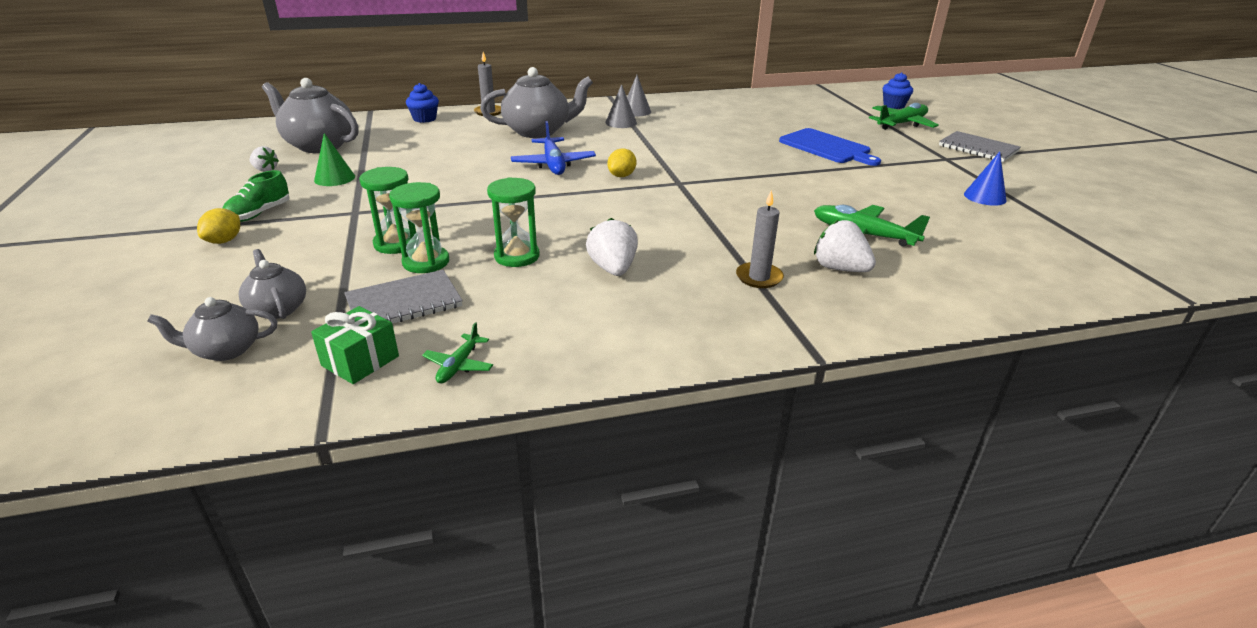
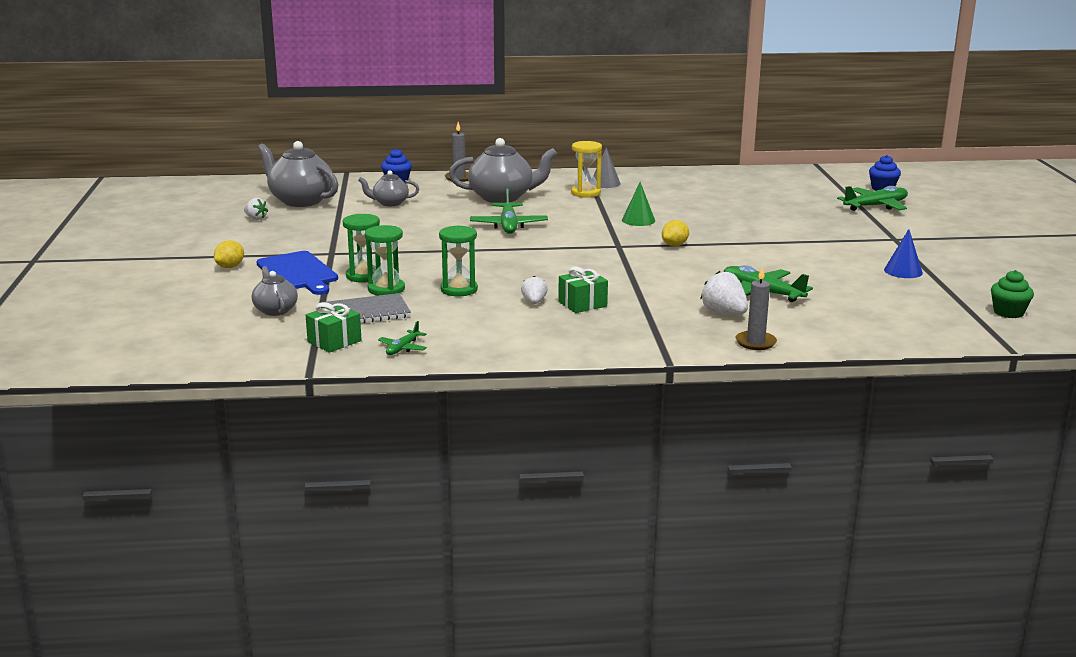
camera: 10 degrees right, 10 degrees down
(226, 350) = (242, 330): grey teapot -> grey teapot (390, 203)
(259, 214) = (254, 250): green shoe -> none
(334, 178) = (314, 227): green cone -> green cone (638, 220)
(553, 164) = (508, 225): blue plane -> green plane
(613, 269) = (534, 302): white strawberry -> white strawberry, size x0.63
(621, 122) = (585, 193): grey cone -> yellow hourglass
(621, 176) = (568, 238): yellow lemon -> yellow lemon (674, 245)
(671, 267) = (582, 304): none -> green gift
(759, 277) = (651, 314): grey candle -> grey candle (755, 342)
(827, 147) = (780, 224): blue cutting board -> blue cutting board (298, 273)
(978, 148) = (936, 232): grey notebook -> none
(1133, 244) = (1008, 312): none -> green cupcake

